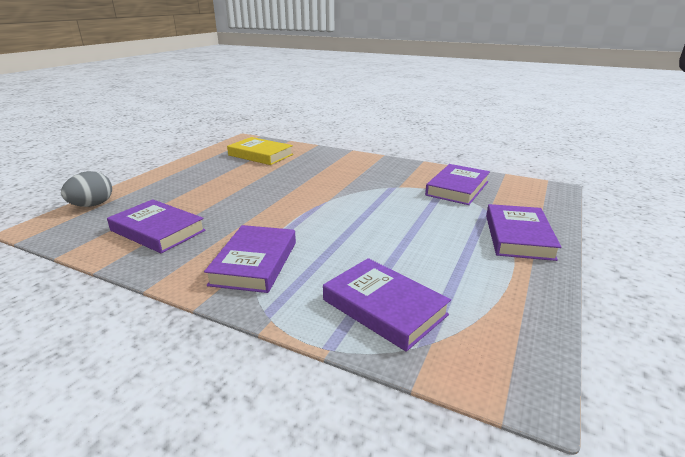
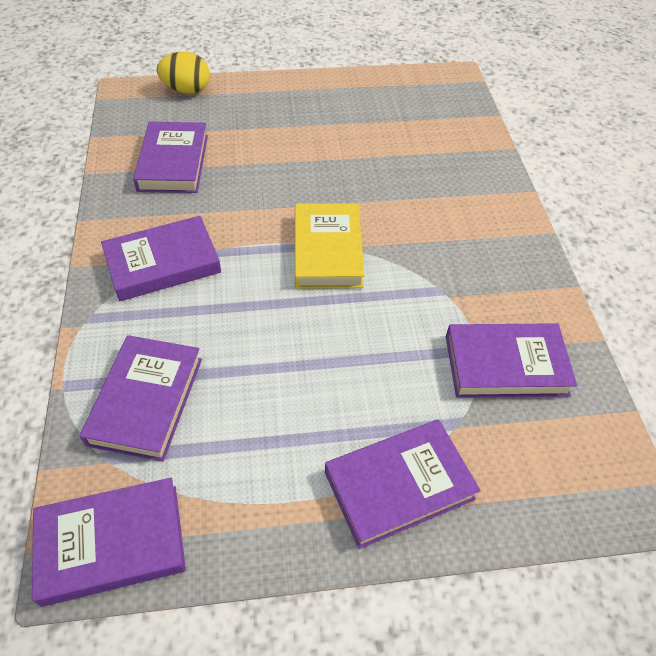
camera: 55 degrees right, 25 degrees up
(92, 205) = (187, 90): grey egg -> yellow egg
(260, 155) = (419, 119): yellow book -> yellow book (327, 250)
(513, 362) = (112, 543): none -> purple book

